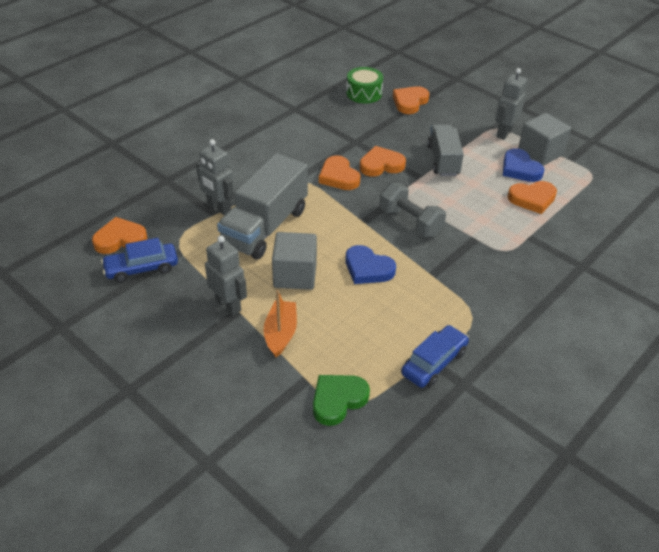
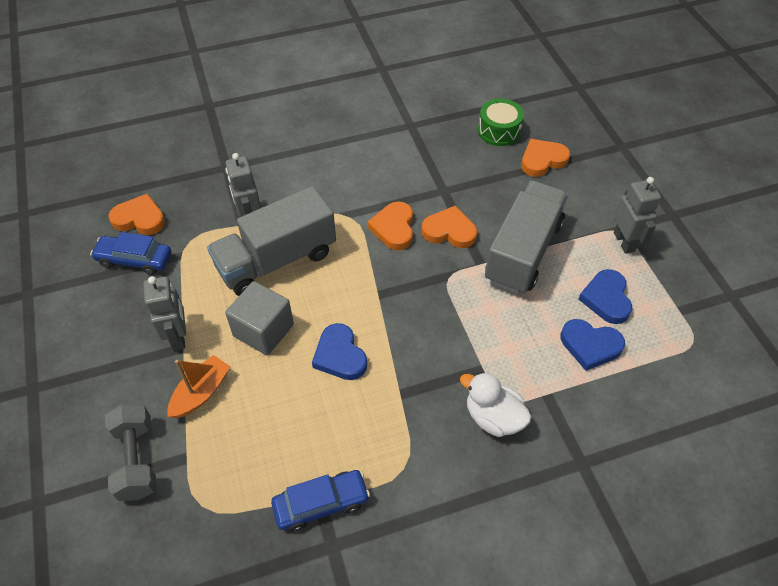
camera: 30 degrees right, 10 degrees up
(338, 400) = (197, 497): green heart -> none
(410, 222) = (427, 316): grey dumbbell -> grey dumbbell (137, 459)
(443, 160) = (523, 252): grey truck -> grey truck, size x1.54
(504, 133) = (624, 242): grey robot -> grey robot turned 105 degrees clockwise
(506, 263) = (493, 417): none -> white duck
(532, 199) = (590, 345): orange heart -> blue heart
(540, 153) = (648, 286): grey cube -> none

